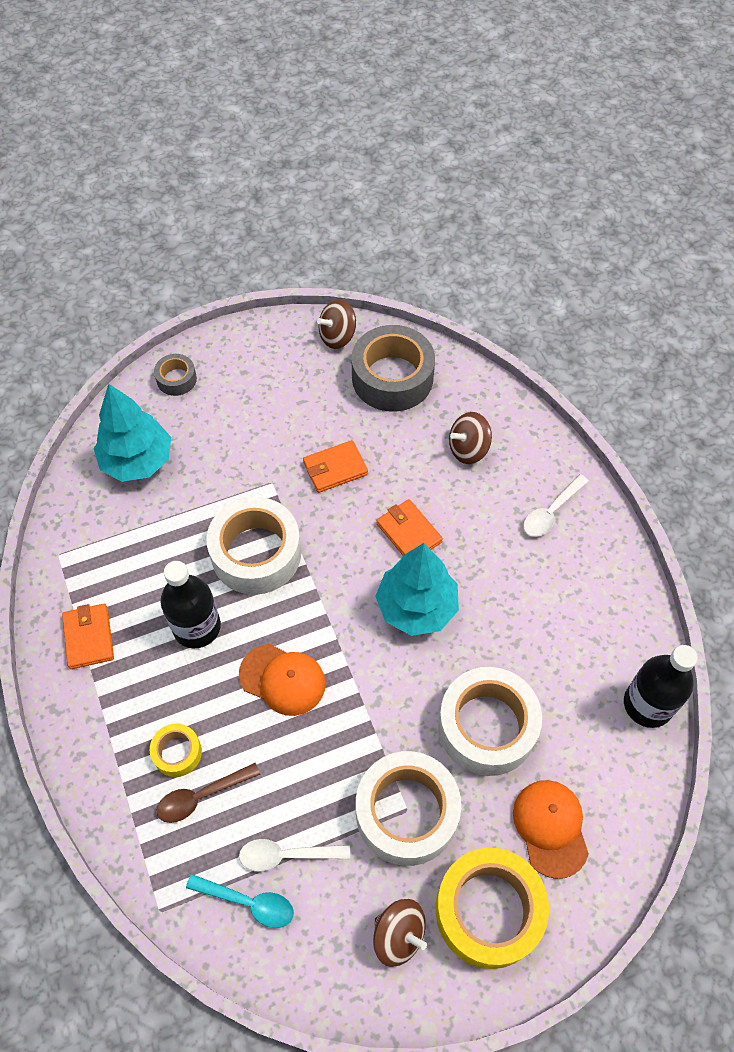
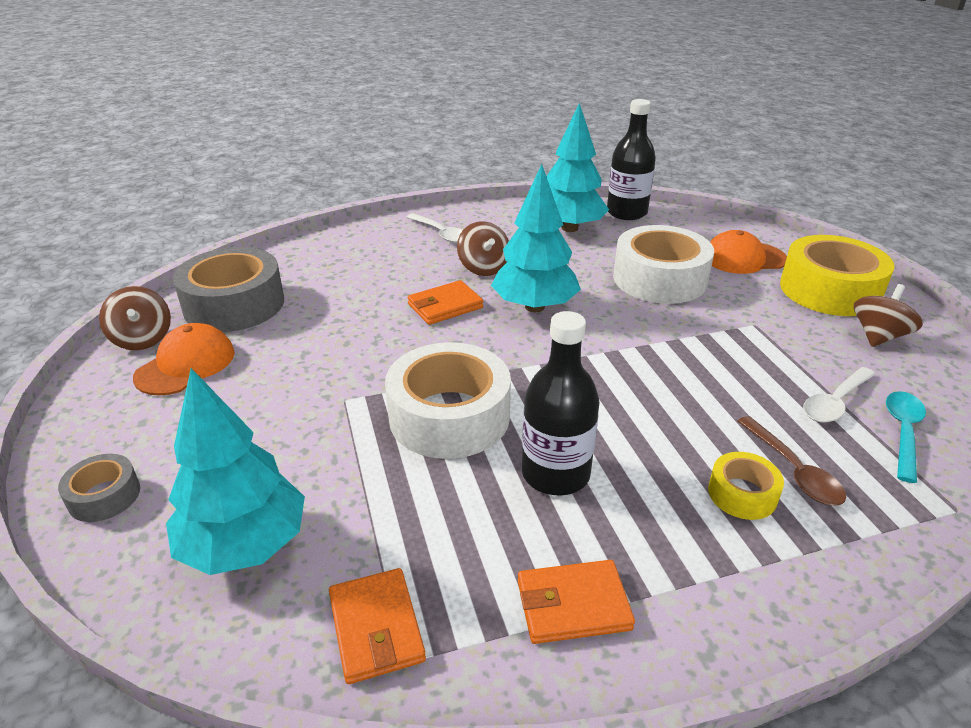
camera: 85 degrees left, 25 degrees down
(282, 679) = (625, 399): orange cap -> orange cap (186, 365)
(287, 855) = (835, 402): white spoon -> white spoon turned 45 degrees clockwise
(335, 468) = (343, 349): orange wallet -> orange wallet (376, 628)
(406, 812) = (757, 325): white tape -> none
(468, 449) = (354, 267): brown spinning top -> brown spinning top (483, 268)
(590, 639) = (569, 228): none -> turquoise tree

